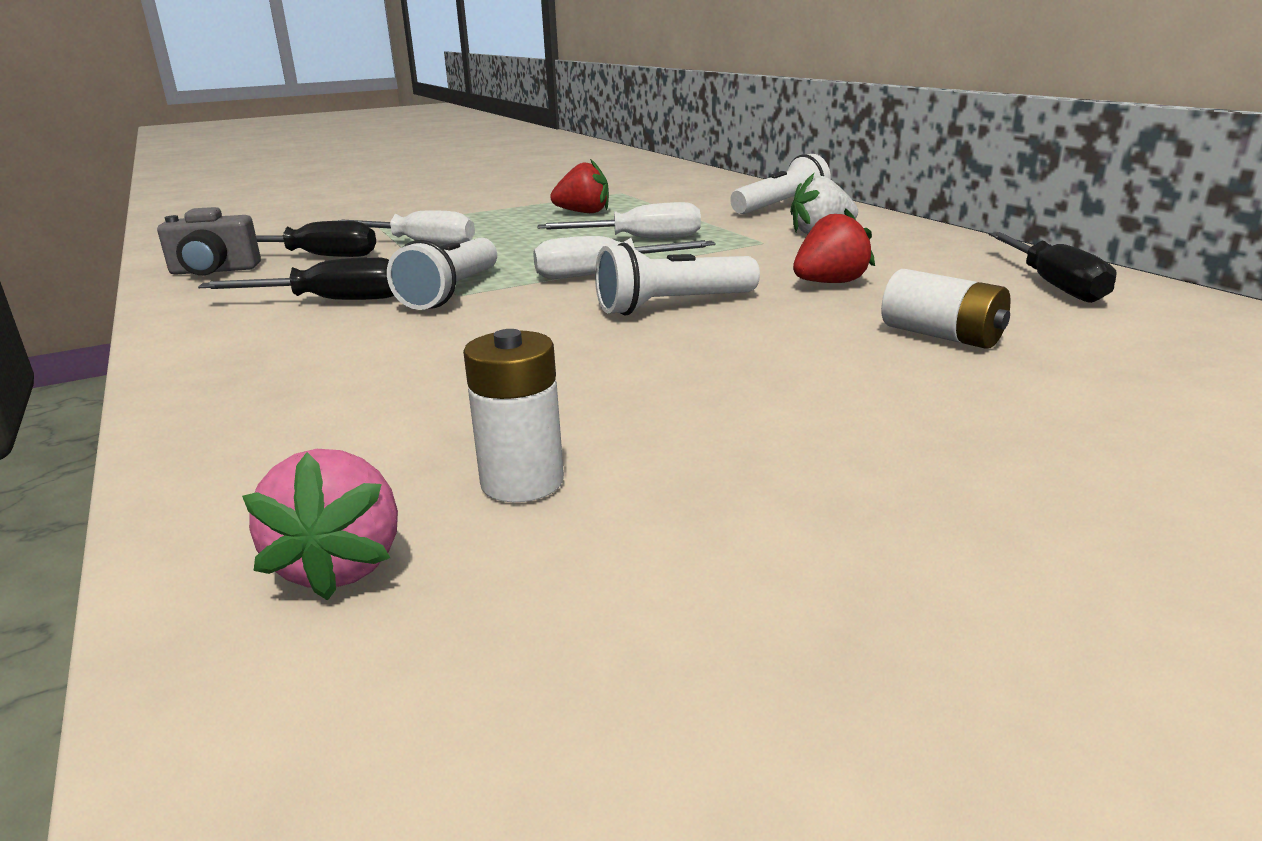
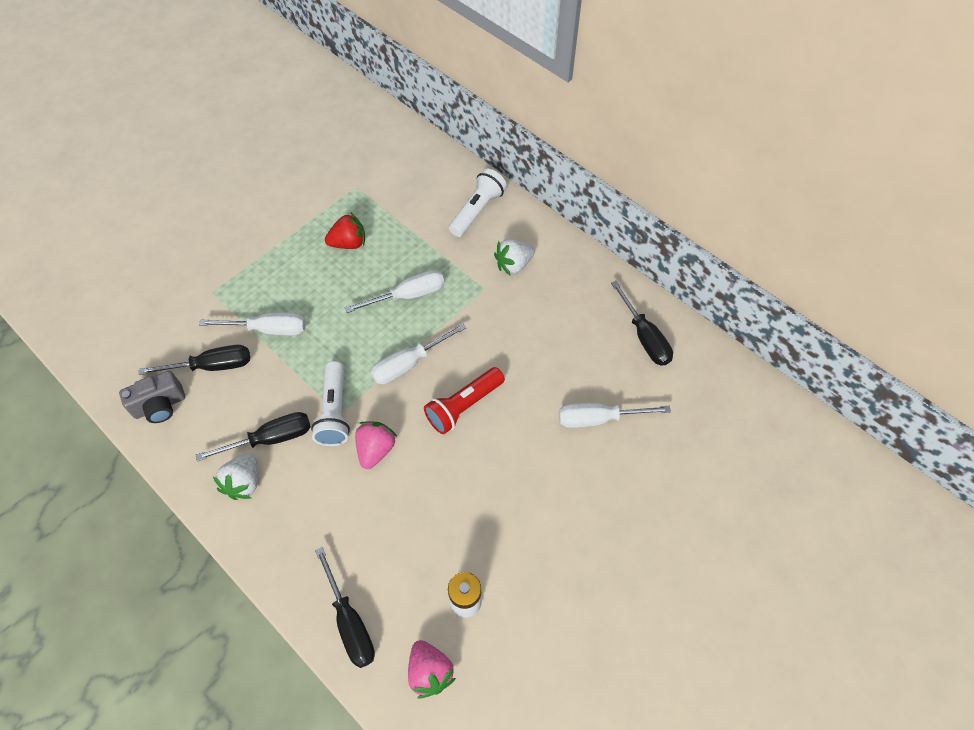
camera: 20 degrees left, 35 degrees up
(243, 467) = (350, 622): none -> black screwdriver
(245, 324) = (244, 483): none -> white strawberry
(486, 322) = (376, 450): none -> pink strawberry
(672, 306) = (463, 406): white flashlight -> red flashlight
(830, 283) = (536, 355): red strawberry -> none
(941, 336) = (598, 419): white battery -> white screwdriver

